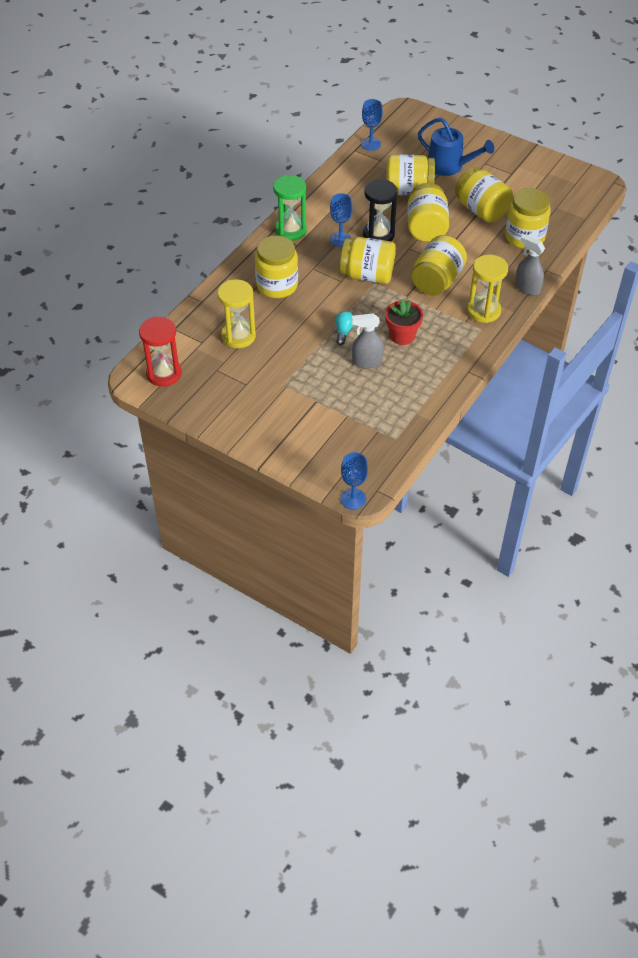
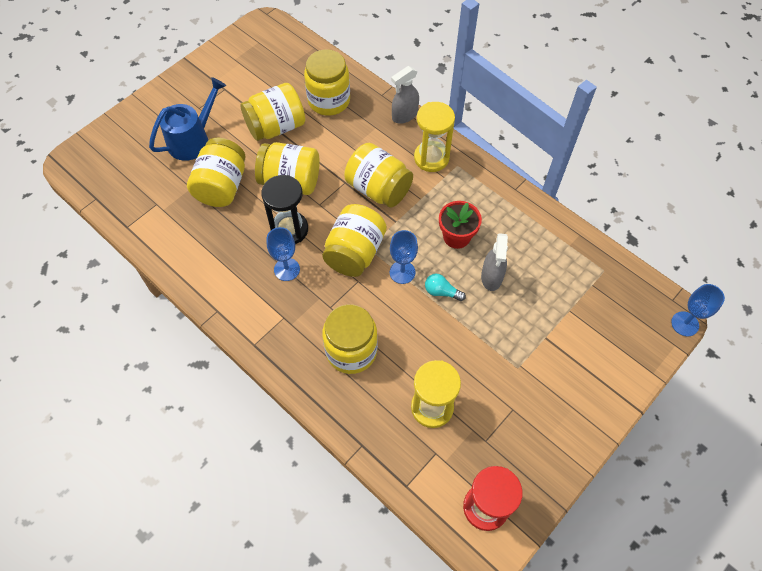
camera: 80 degrees left, 10 degrees up
(290, 230) = (255, 321): green hourglass -> none
(370, 144) = (122, 208): blue goblet -> blue goblet (402, 272)

